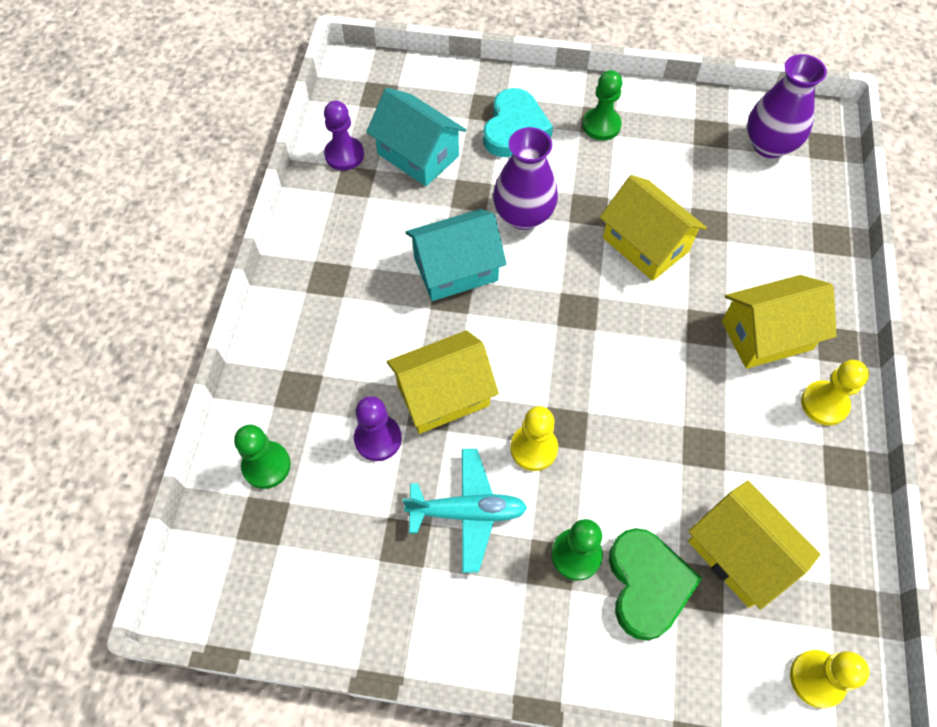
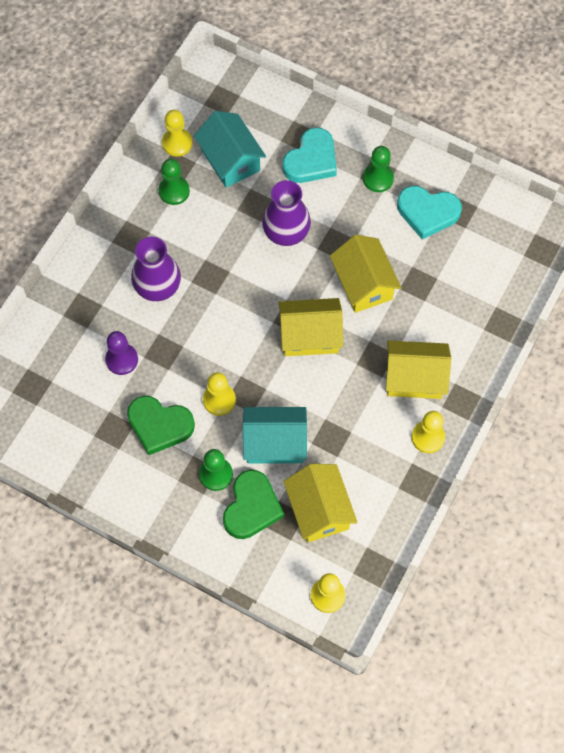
camera: 20 degrees right, 5 degrees up
(266, 465) = (45, 353): green pawn -> green pawn (174, 191)
(344, 155) = (177, 143): purple pawn -> yellow pawn
(443, 395) = (175, 345): yellow house -> yellow house (310, 336)
(456, 269) = (221, 259): turquoise house -> turquoise house (275, 443)
(467, 512) = (159, 425): turquoise plane -> green heart
(677, 144) = (427, 213): none -> turquoise heart
(769, 145) = (498, 235): purple vase -> purple vase (158, 287)

